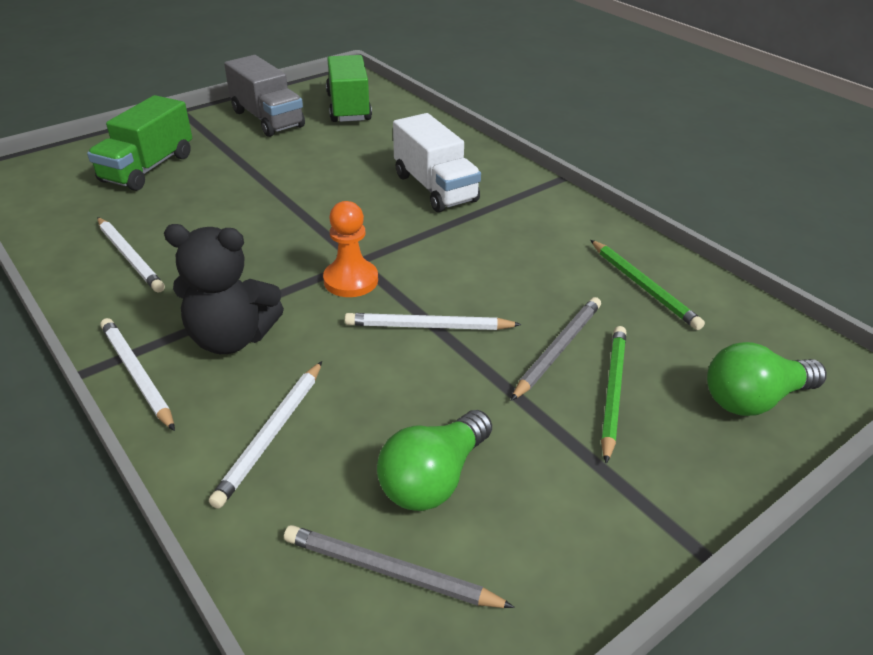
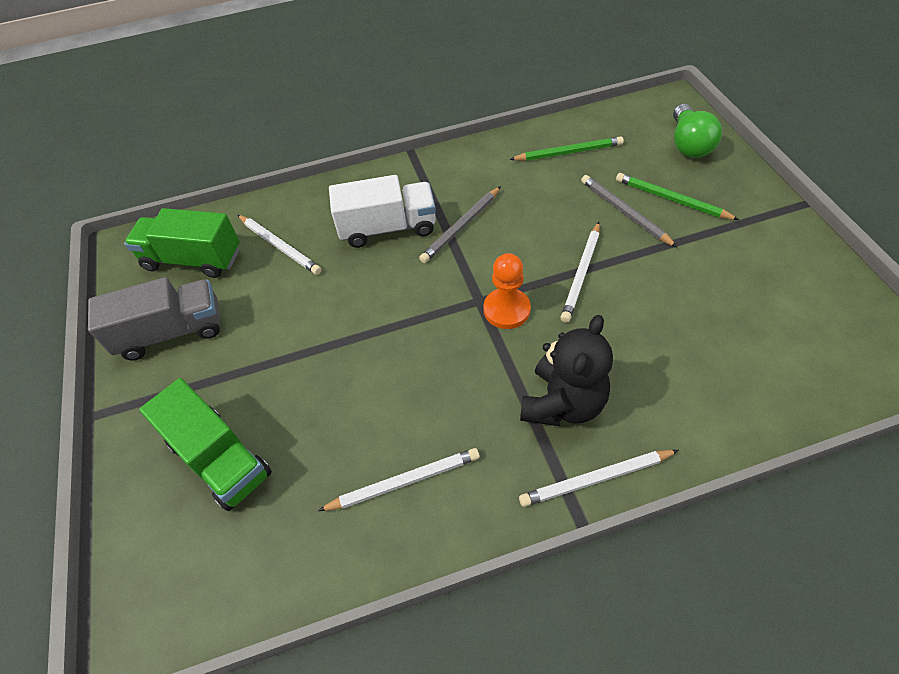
camera: 65 degrees left, 15 degrees up
(271, 434) = (684, 388): white pencil -> white pencil (279, 246)
(390, 571) = (812, 340): grey pencil -> grey pencil (461, 226)
(434, 478) = (738, 304): green light bulb -> none

